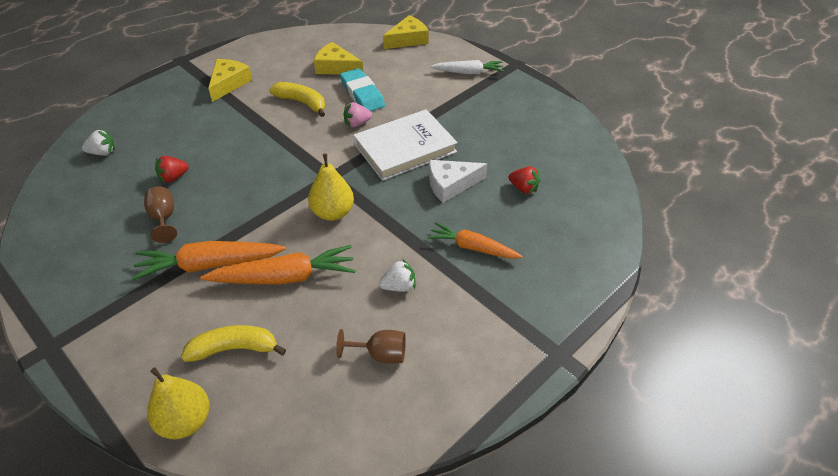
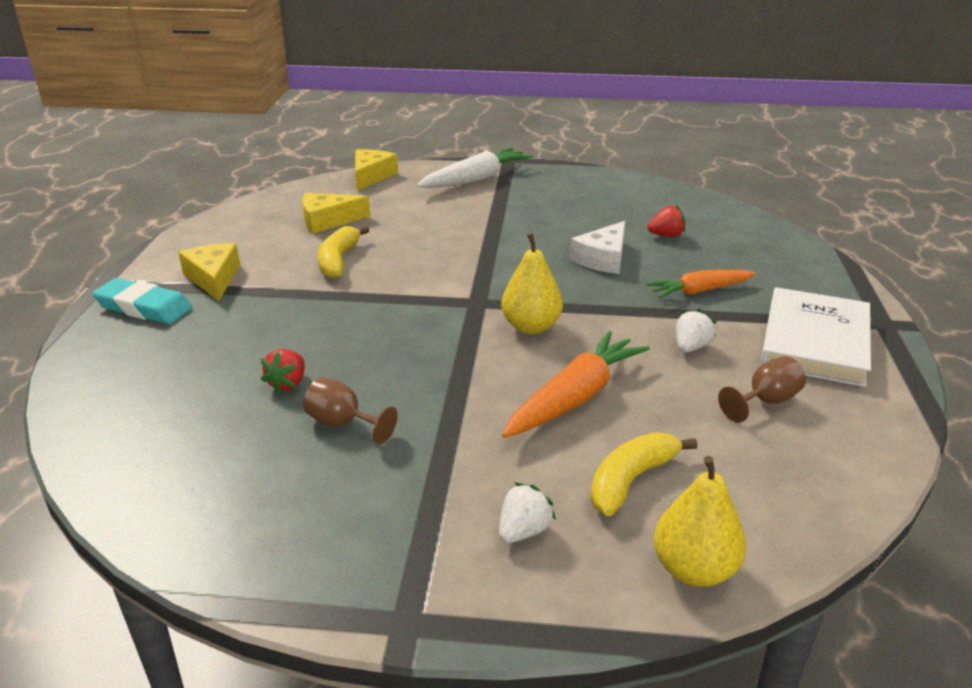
camera: 40 degrees left, 15 degrees down
(103, 152) = (136, 407): white strawberry -> white strawberry (524, 531)
(209, 265) = (475, 432): orange carrot -> none
(302, 103) = (339, 260): yellow banana -> yellow banana turned 75 degrees counterclockwise
(357, 123) = (431, 253): pink strawberry -> none
(362, 94) = (396, 230): turquoise eraser -> turquoise eraser (144, 307)
(405, 148) = (514, 251): white book -> white book (814, 342)
(468, 72) = (476, 179): white carrot -> white carrot, size x1.50

